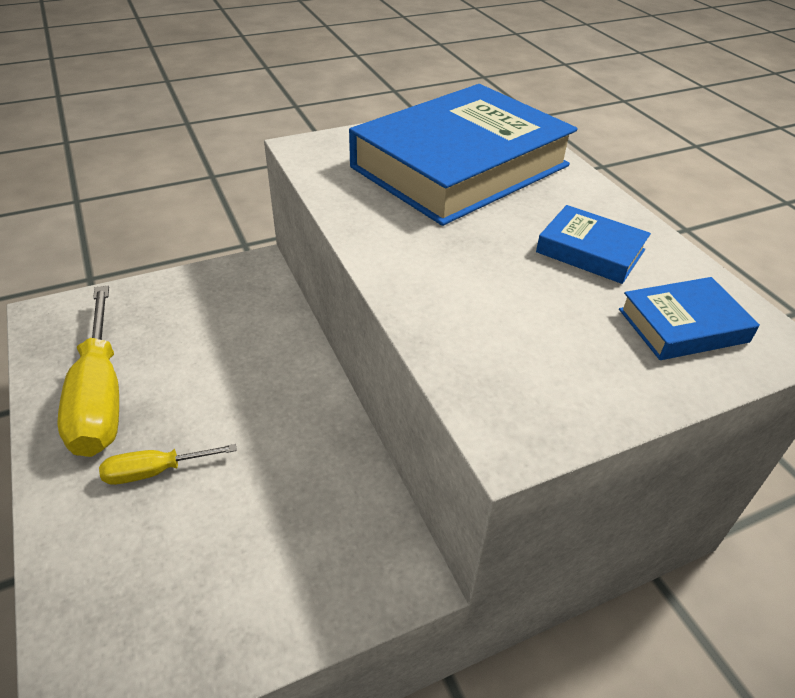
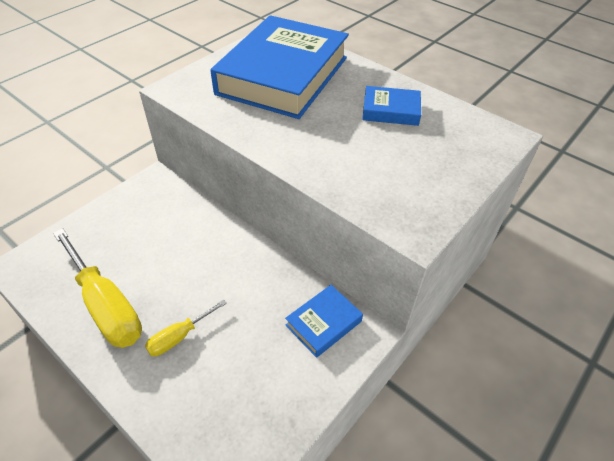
camera: 25 degrees left, 5 degrees up
(682, 325) = (461, 140): blue book -> blue book (323, 323)

